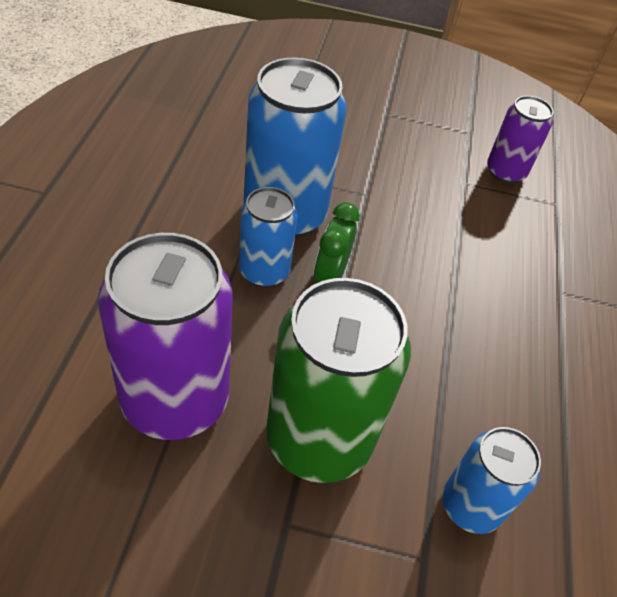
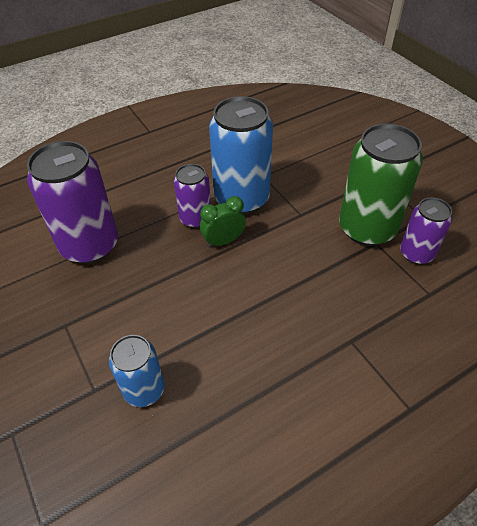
camera: 55 degrees right, 0 degrees up
(264, 271) = (195, 218): blue can -> purple can
(319, 439) = (121, 305): green can -> green can (367, 228)

